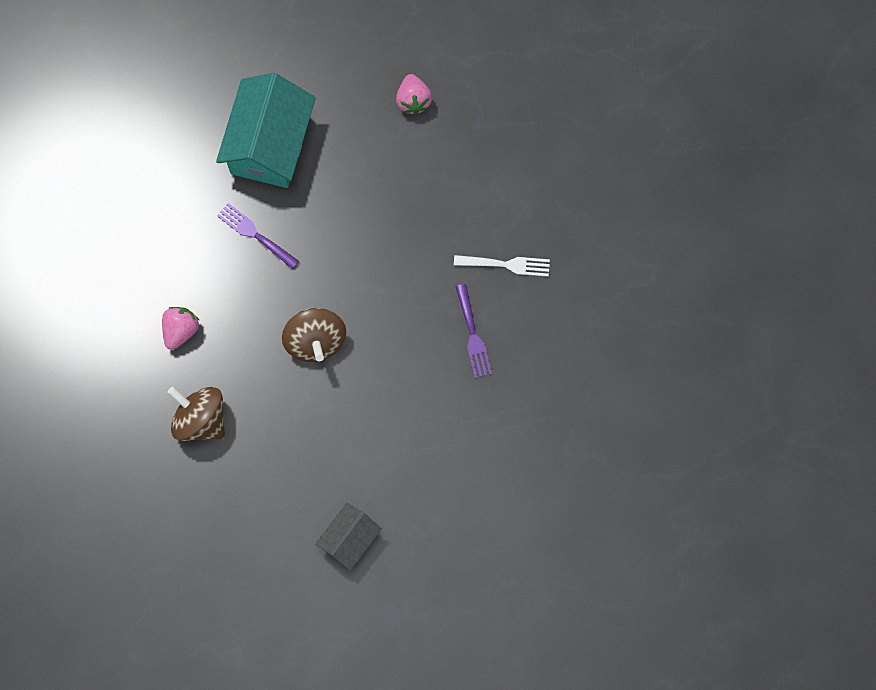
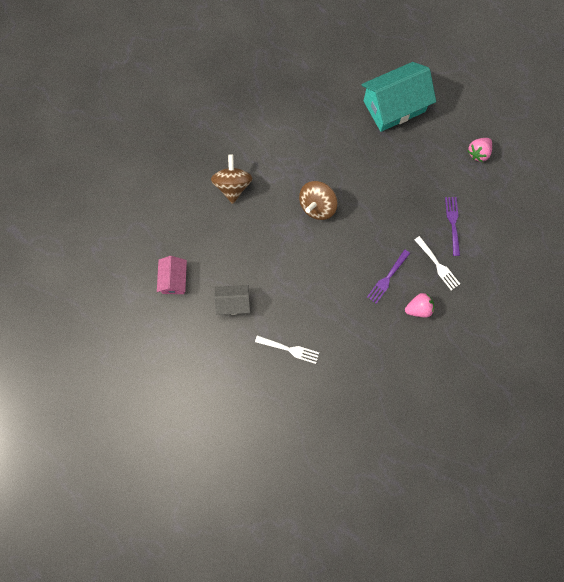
camera: 50 degrees right, 0 degrees up
(181, 330) = (267, 141): pink strawberry -> pink strawberry (418, 308)
(255, 234) = (344, 136): purple fork -> purple fork (453, 223)
(259, 587) = (174, 279): none -> pink house
(461, 519) = (290, 349): none -> white fork

